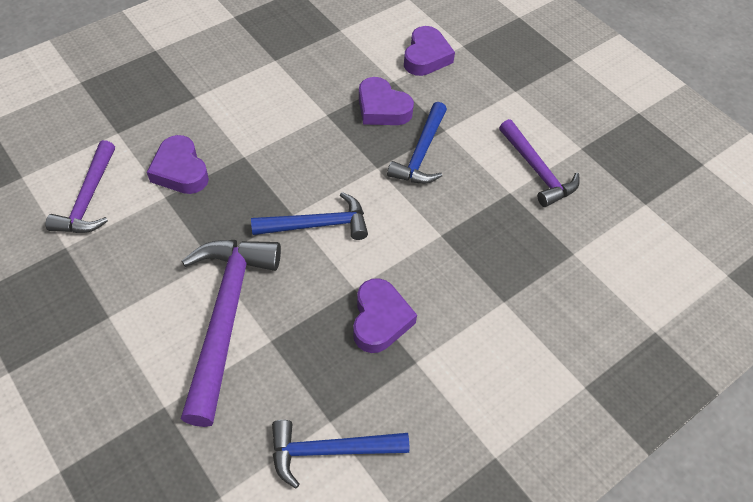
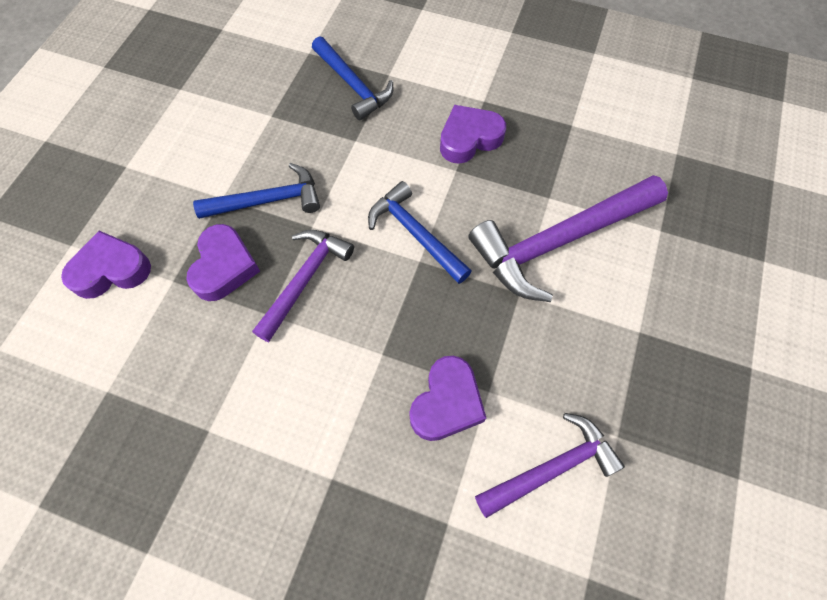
camera: 120 degrees left, 10 degrees up
(330, 451) = (590, 113): blue hammer -> blue hammer (353, 85)
(537, 170) = (230, 107): purple hammer -> purple hammer (304, 280)

